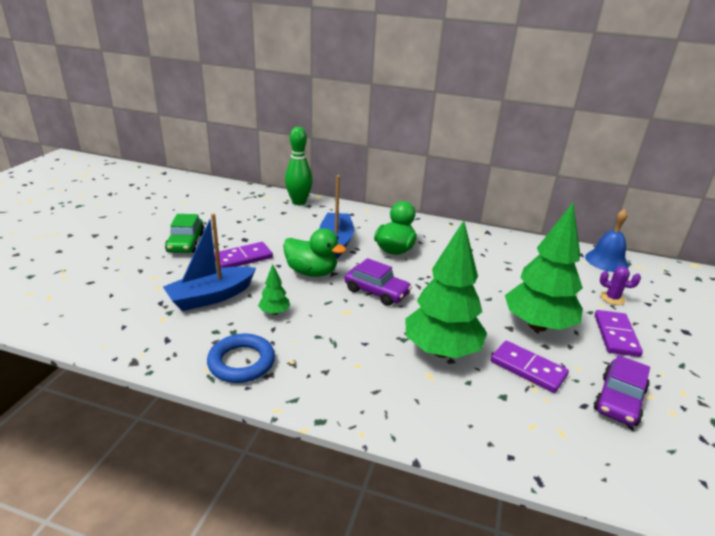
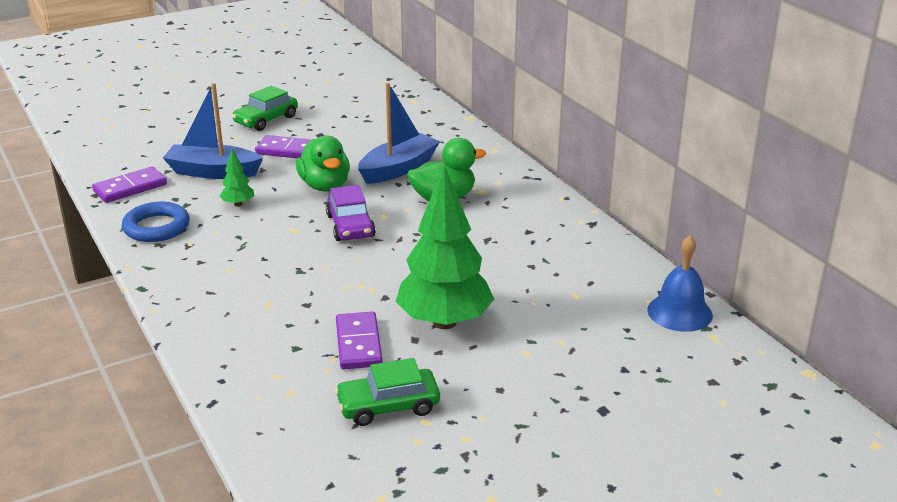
camera: 45 degrees right, 0 degrees up
(299, 202) = (436, 116): green bowling pin -> none
(441, 351) = (313, 294): green tree -> none
(612, 298) = (589, 344): purple cactus -> none
(615, 335) = (509, 370): purple domino -> purple domino (130, 188)
(619, 400) = (388, 406): purple car -> green car

